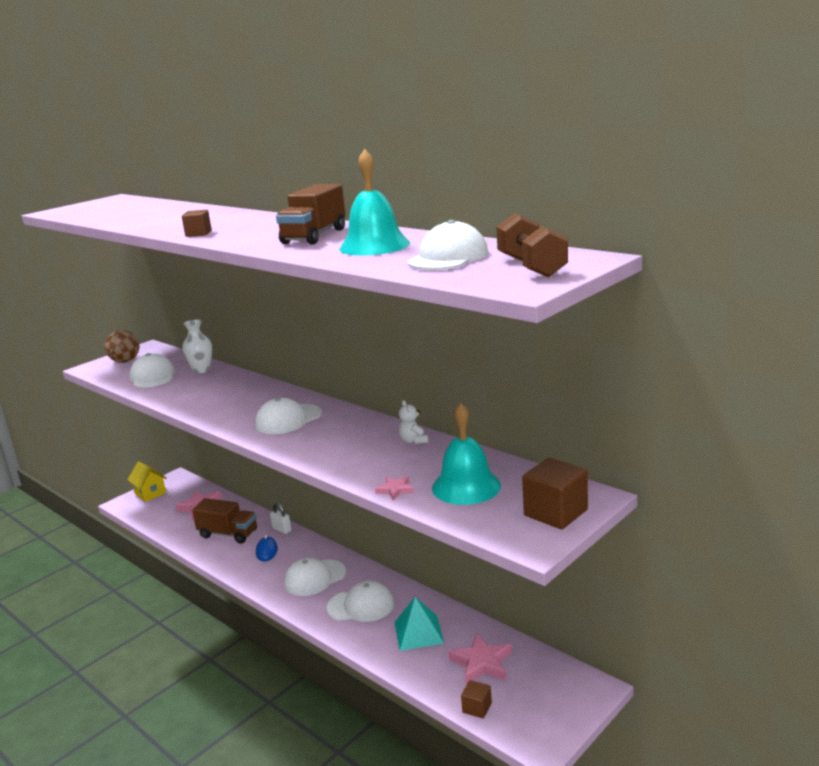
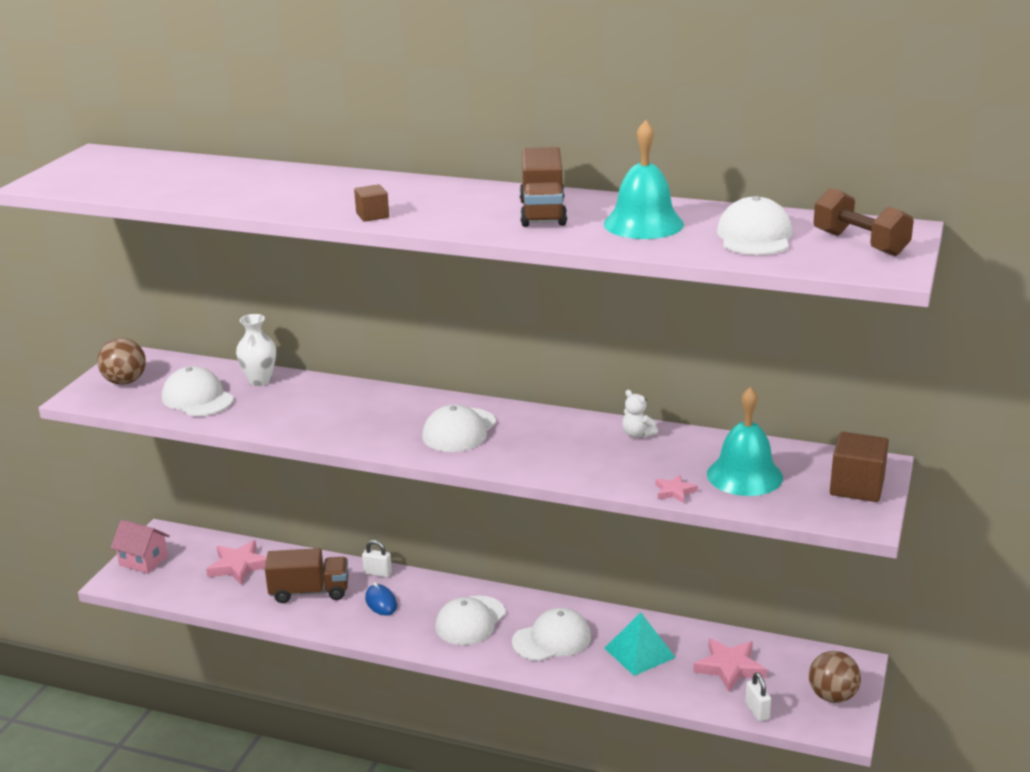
camera: 25 degrees left, 5 degrees up
(150, 493) = (143, 561): yellow house -> pink house
(477, 708) = (757, 711): brown cube -> white padlock
(553, 712) = (832, 696): none -> brown ball

